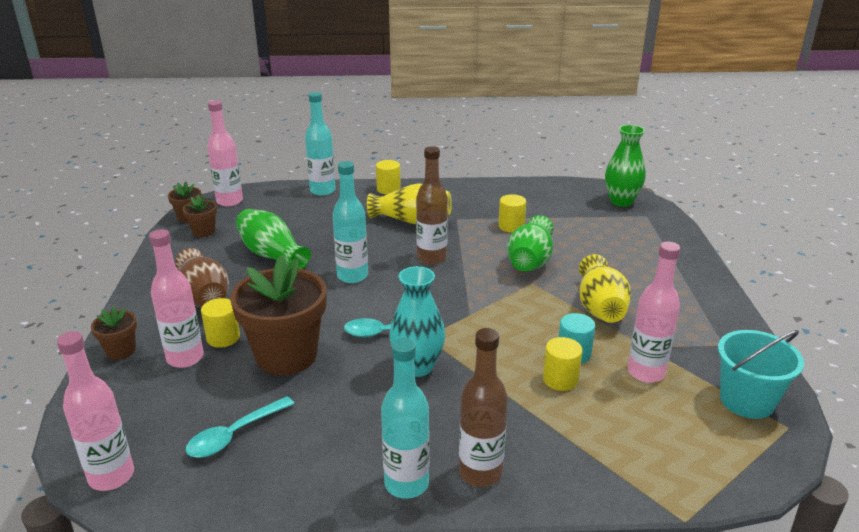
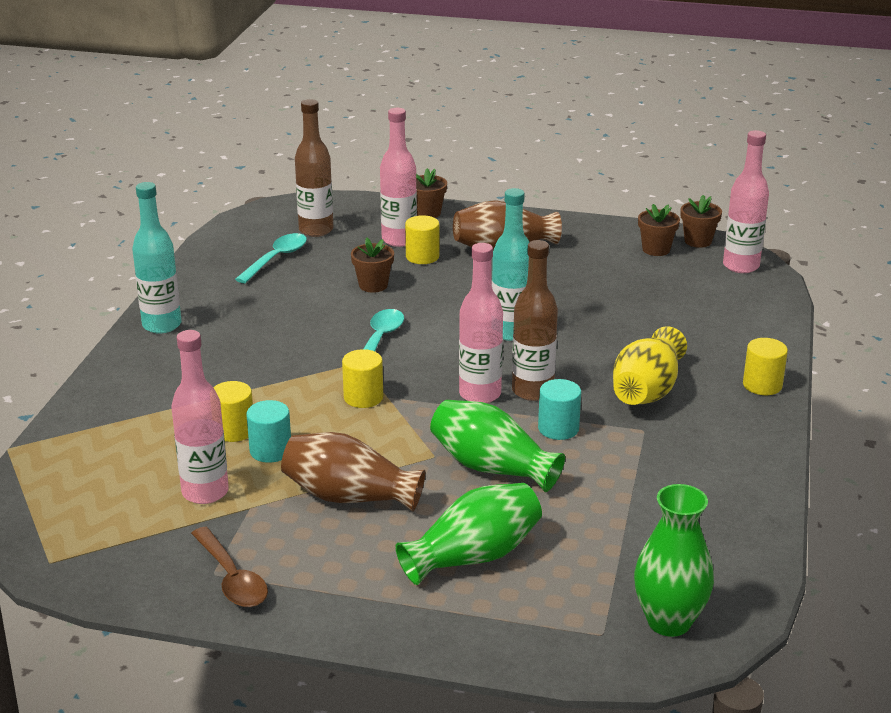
camera: 105 degrees right, 0 degrees up
(111, 476) = (264, 215): pink bottle -> pink bottle (480, 394)
(234, 435) = (276, 259): turquoise spoon -> turquoise spoon turned 60 degrees clockwise
(272, 255) = (581, 287): green vase -> green vase (473, 556)
(286, 356) = (373, 285): brown flower pot -> brown flower pot, size x0.47
(322, 190) = (765, 332): turquoise bottle -> none
(417, 367) = (311, 350): turquoise vase -> none
(472, 245) = (558, 428): none -> turquoise cylinder
(480, 472) = (145, 360): brown bottle -> brown bottle (316, 230)
(511, 226) = (604, 474): yellow cylinder -> yellow cylinder (363, 397)
(600, 308) = (349, 497): yellow vase -> brown vase
(719, 336) = (232, 578): none -> brown spoon
(747, 400) = (109, 550): turquoise bucket -> none

